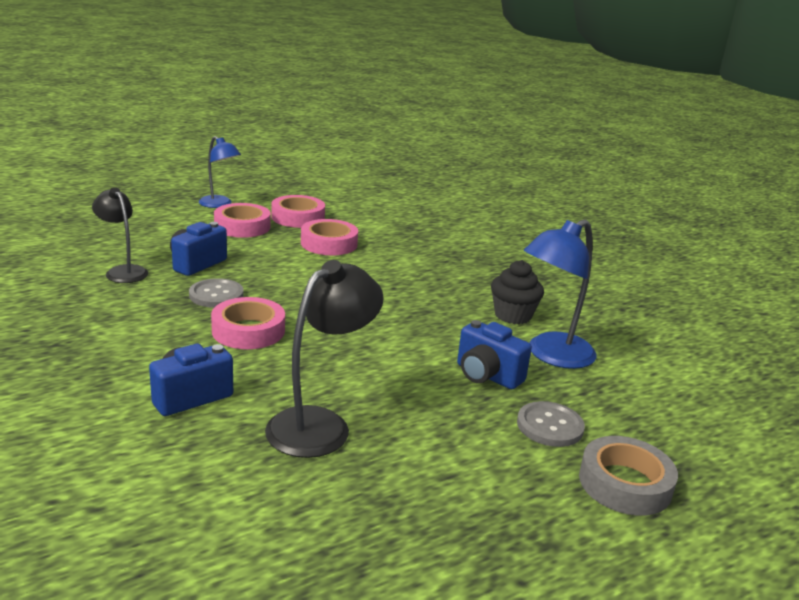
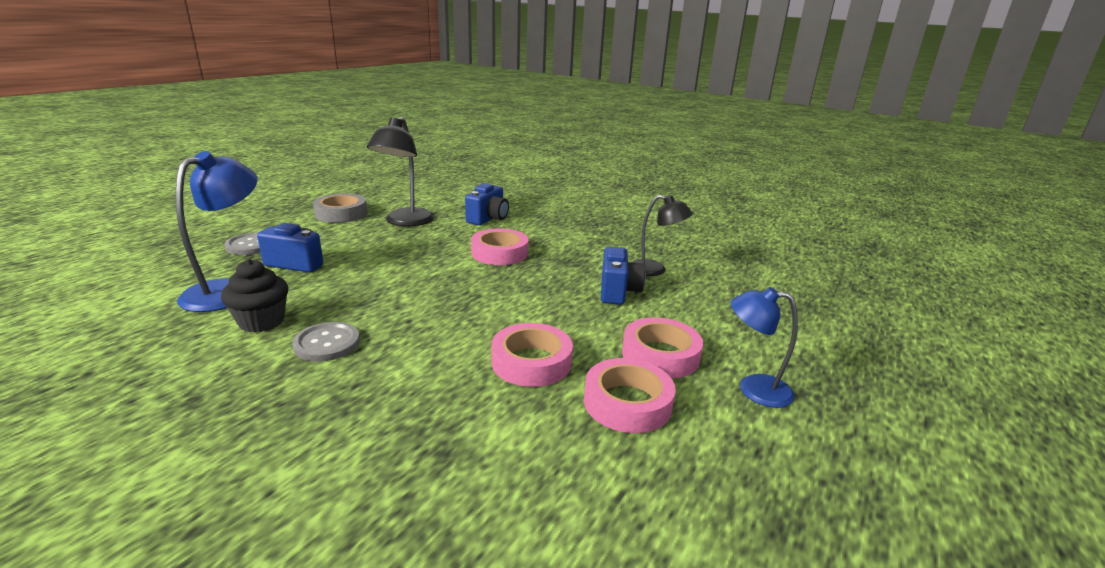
camera: 155 degrees right, 0 degrees up
(216, 295) = (558, 270): grey button -> grey button (327, 343)
(625, 483) = (210, 230): grey tape -> grey tape (341, 214)

